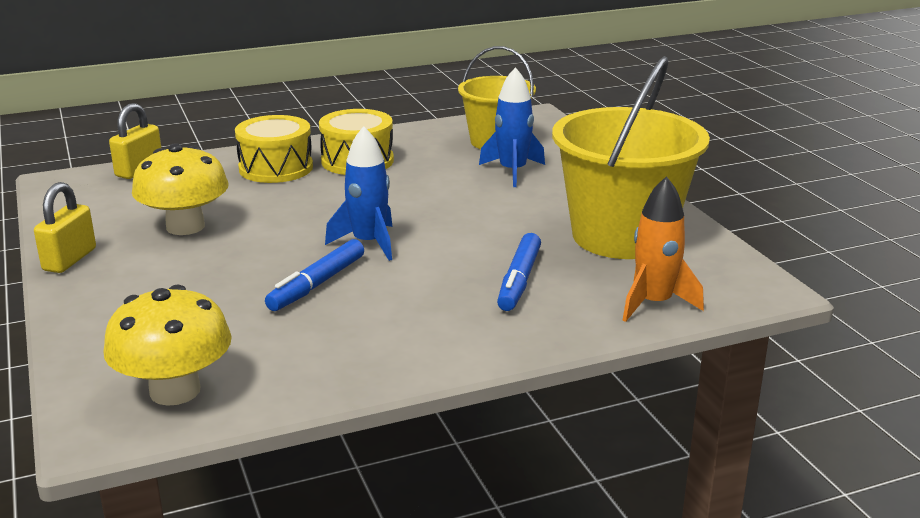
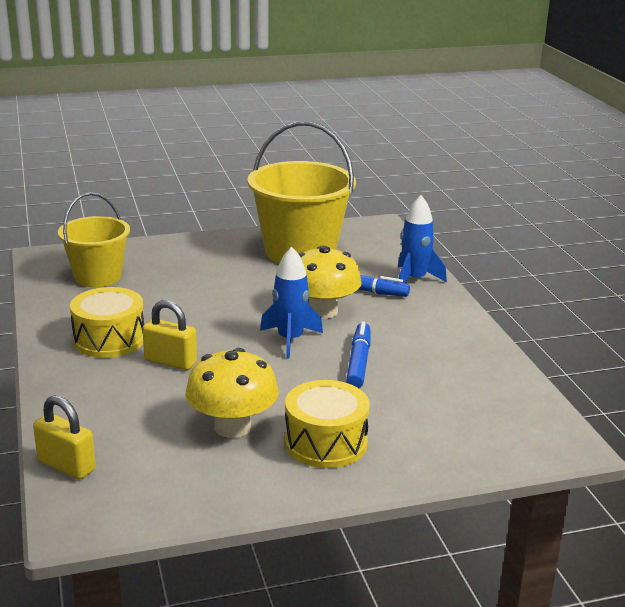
camera: 85 degrees left, 0 degrees up
(69, 259) = (291, 489): yellow padlock -> yellow padlock (170, 362)
(175, 391) = (514, 416): yellow mushroom -> yellow mushroom (322, 311)
(276, 168) = (105, 381): yellow drum -> yellow drum (325, 443)
(317, 284) = (358, 362): blue marker -> blue marker turned 120 degrees counterclockwise
(512, 171) = (169, 276): blue rocket -> blue rocket (414, 280)
(654, 303) = (395, 255): orange rocket -> none

